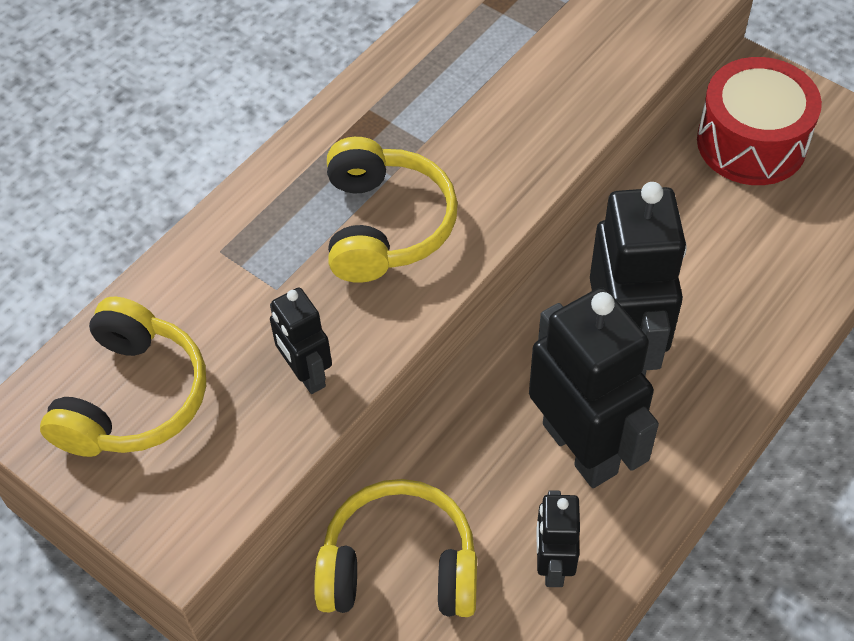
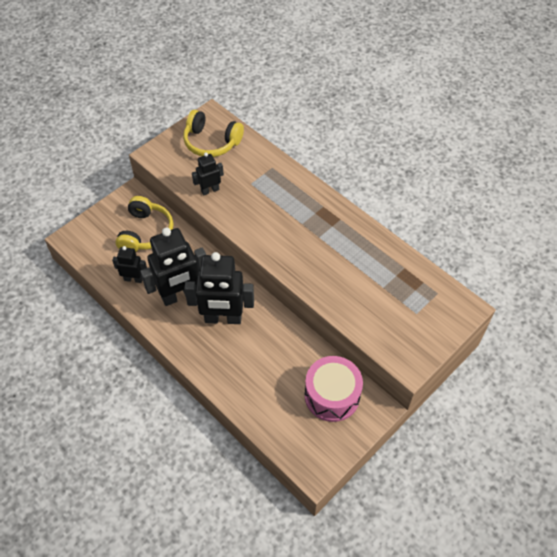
camera: 95 degrees right, 0 degrees up
(385, 225) = (275, 219): yellow headphones -> none
(751, 142) = (332, 395): red drum -> pink drum

